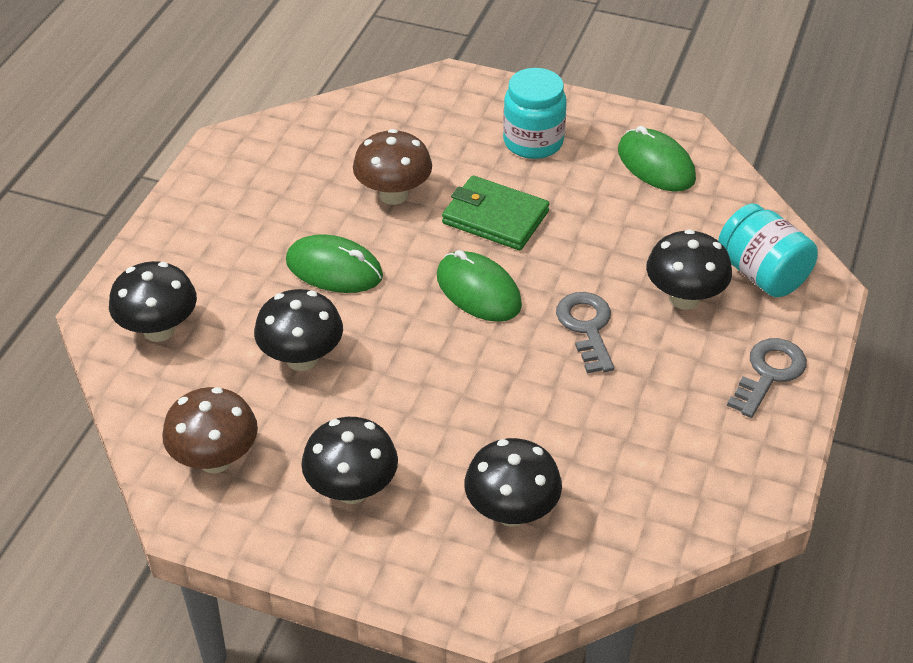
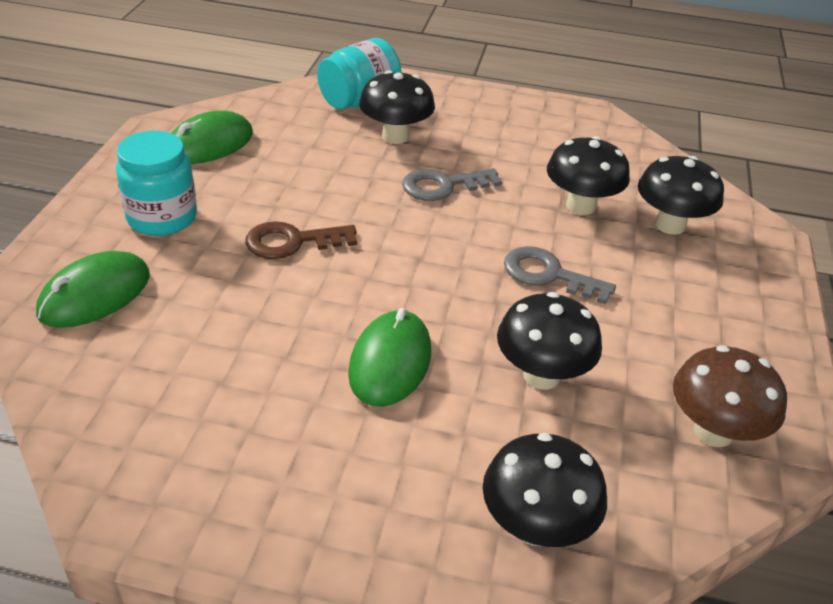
camera: 100 degrees left, 5 degrees down
(352, 489) = (697, 321): black mushroom -> black mushroom (580, 206)
(393, 195) = (252, 321): brown mushroom -> none
(478, 290) = (407, 250): green mouse -> green mouse (95, 294)
(495, 217) = (292, 242): green wallet -> brown key
(769, 373) = (471, 104): grey key -> grey key (548, 274)

